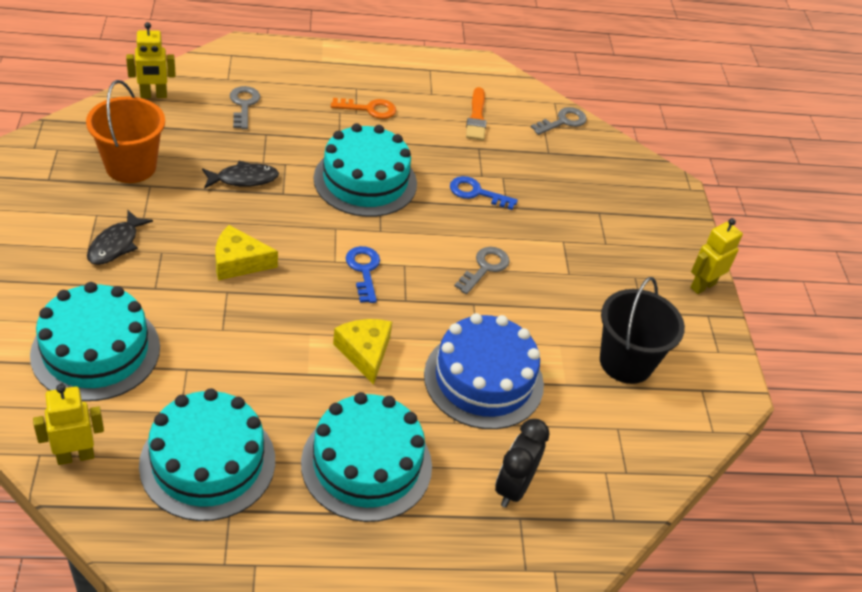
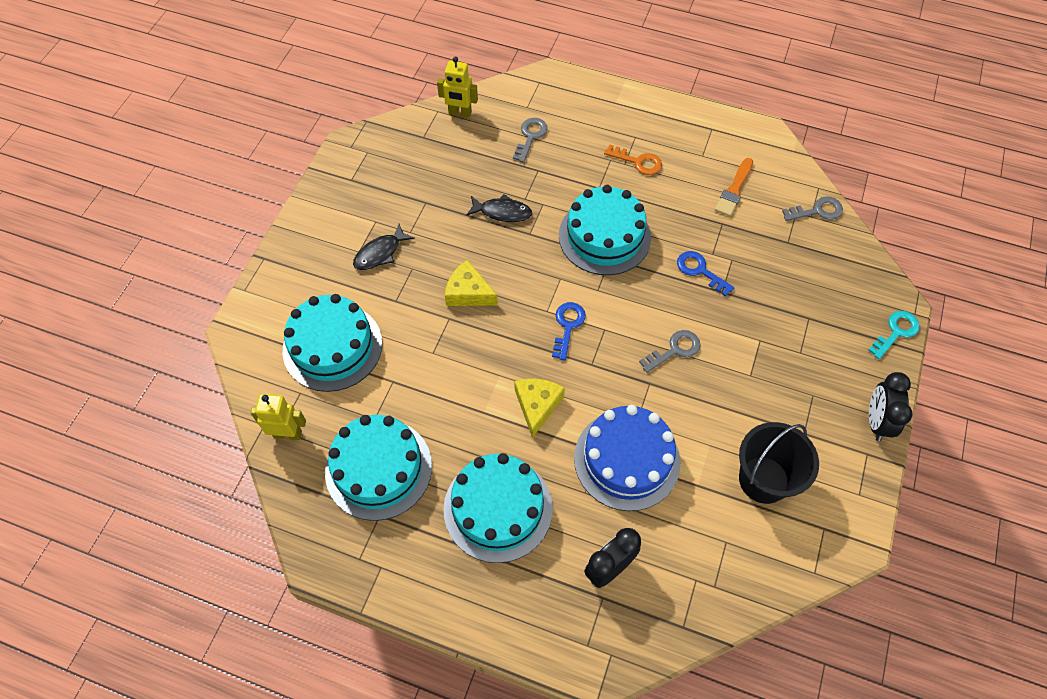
camera: 30 degrees right, 15 degrees up
(131, 166) = (417, 181): orange bucket -> none
(682, 207) = (896, 332): none -> turquoise key
(702, 285) = (877, 421): yellow robot -> black clock

